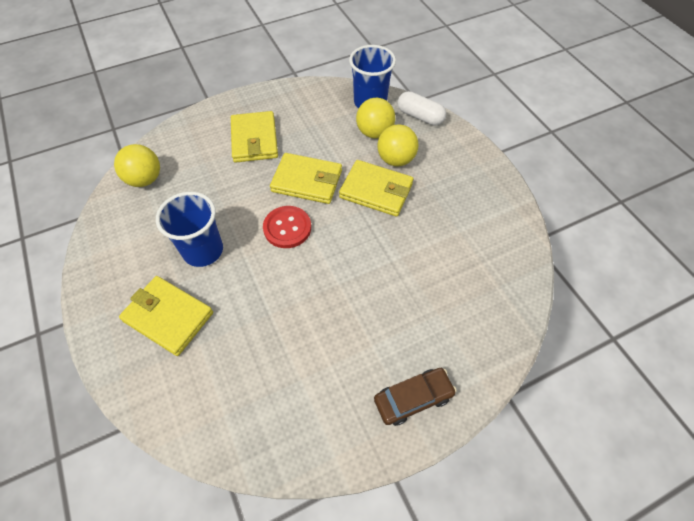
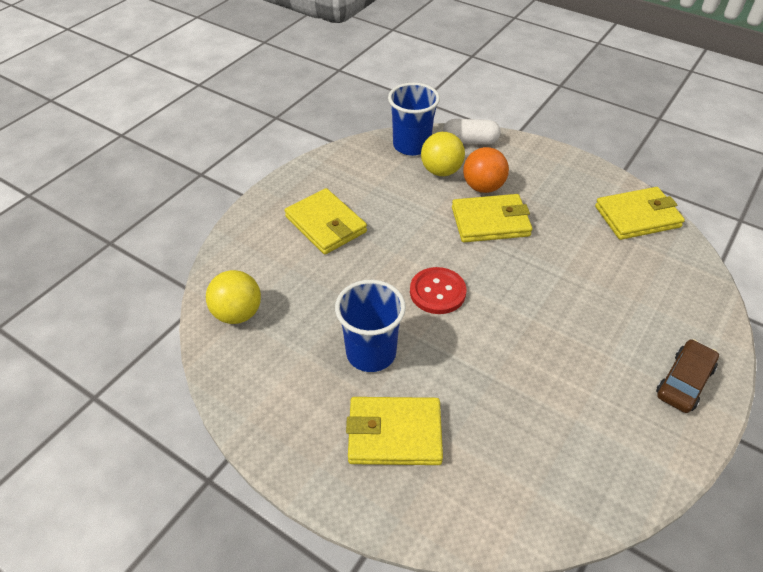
camera: 30 degrees left, 10 degrees down
(307, 181) = (416, 241): yellow wallet -> yellow wallet (637, 216)
(396, 159) = (483, 187): yellow ball -> orange ball

